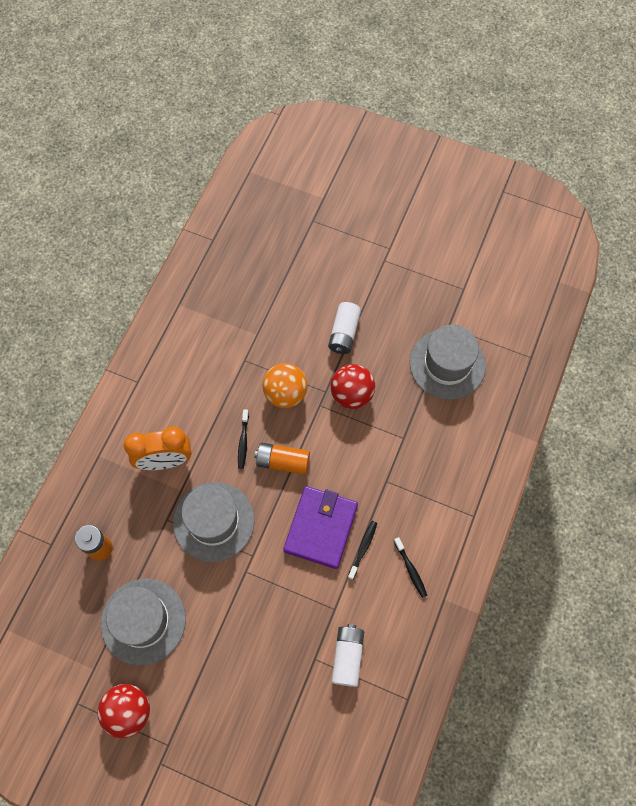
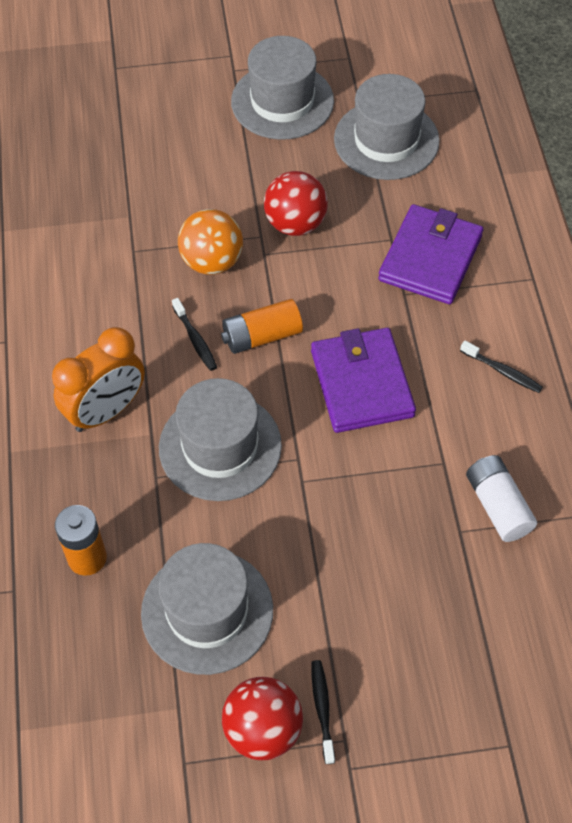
camera: 30 degrees left, 10 degrees down
(344, 333) = (239, 165): white battery -> none
(363, 548) = (429, 378): black toothbrush -> black toothbrush (322, 709)
(400, 300) = (282, 101): none -> grey hat
(419, 465) = (430, 258): none -> purple wallet

